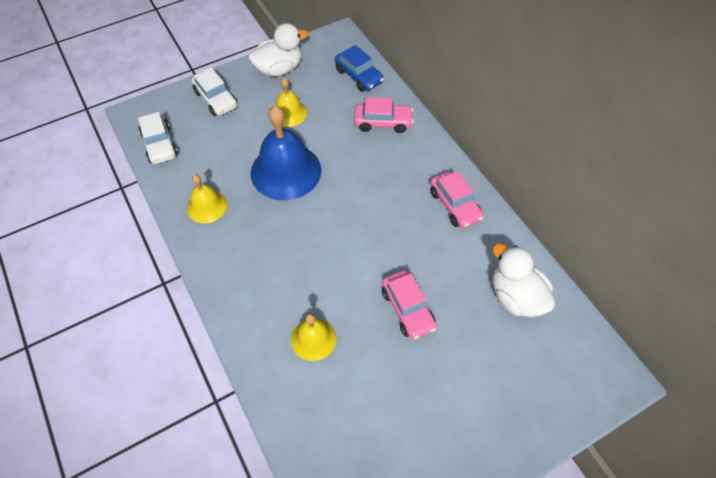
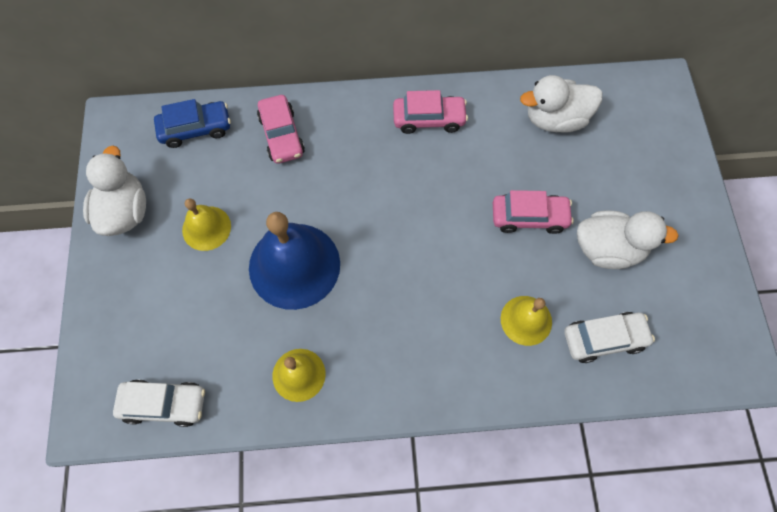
camera: 65 degrees left, 10 degrees up
(216, 99) = (128, 306): white car -> white car (603, 339)
(383, 122) = (282, 135): pink car -> pink car turned 135 degrees clockwise
(411, 383) = (608, 249): none -> white duck

